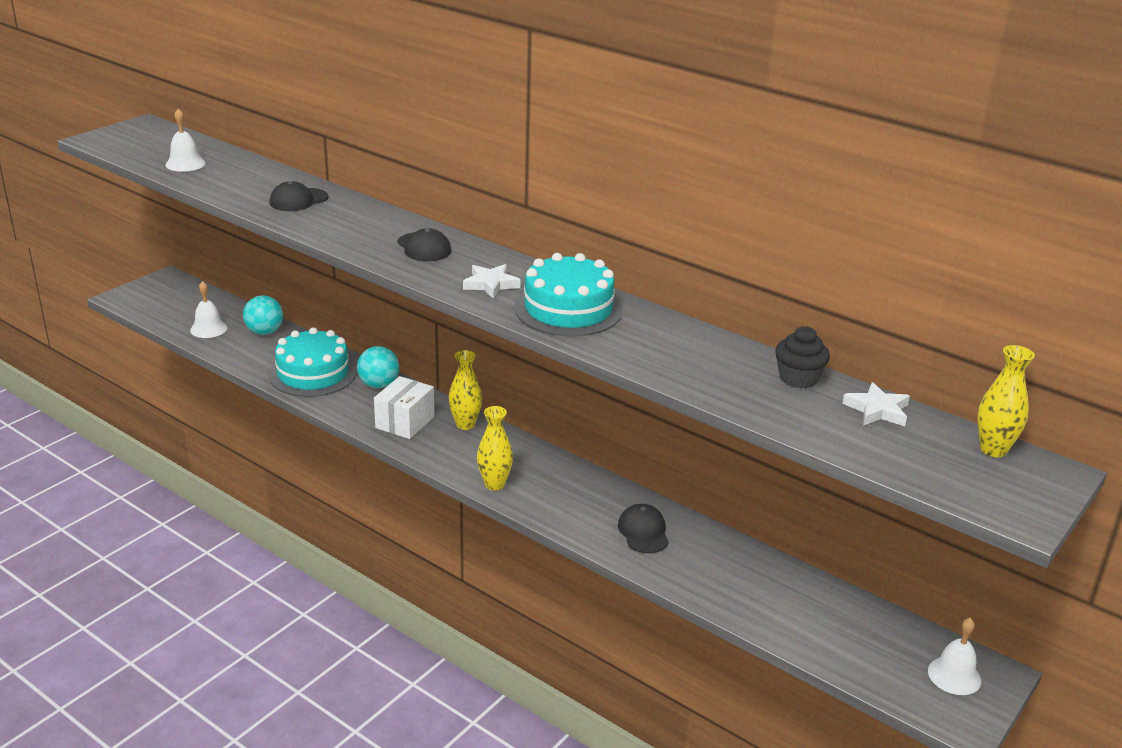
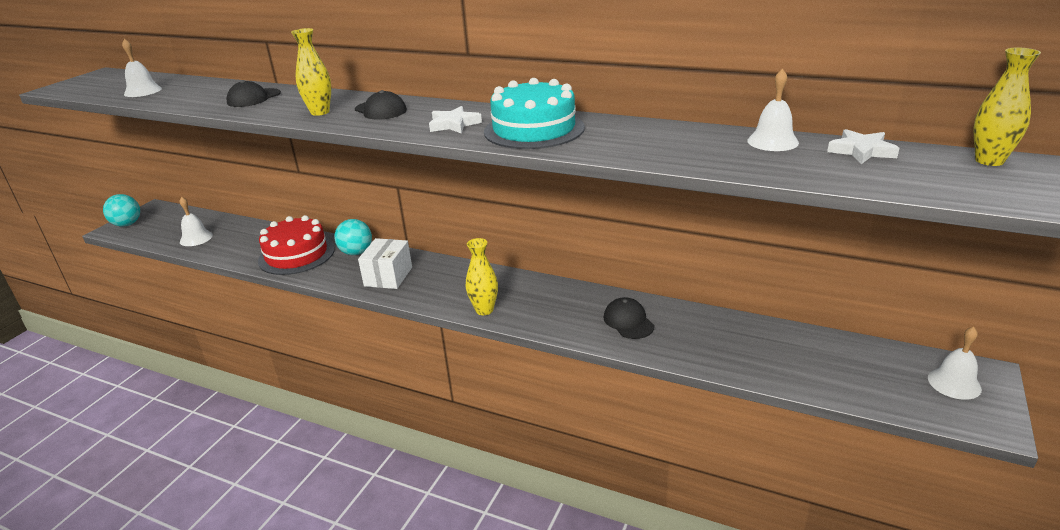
camera: 10 degrees left, 0 degrees up
(264, 332) = (246, 232): turquoise ball -> turquoise ball (127, 224)
(313, 373) = (296, 255): turquoise cake -> red cake
(465, 424) = (441, 268): yellow vase -> yellow vase (320, 112)
(798, 378) = (772, 141): black cupcake -> white bell

